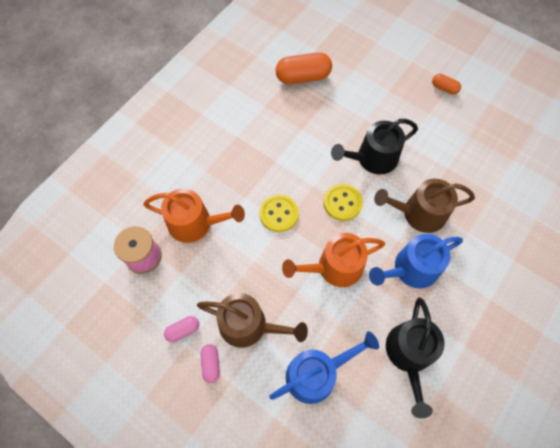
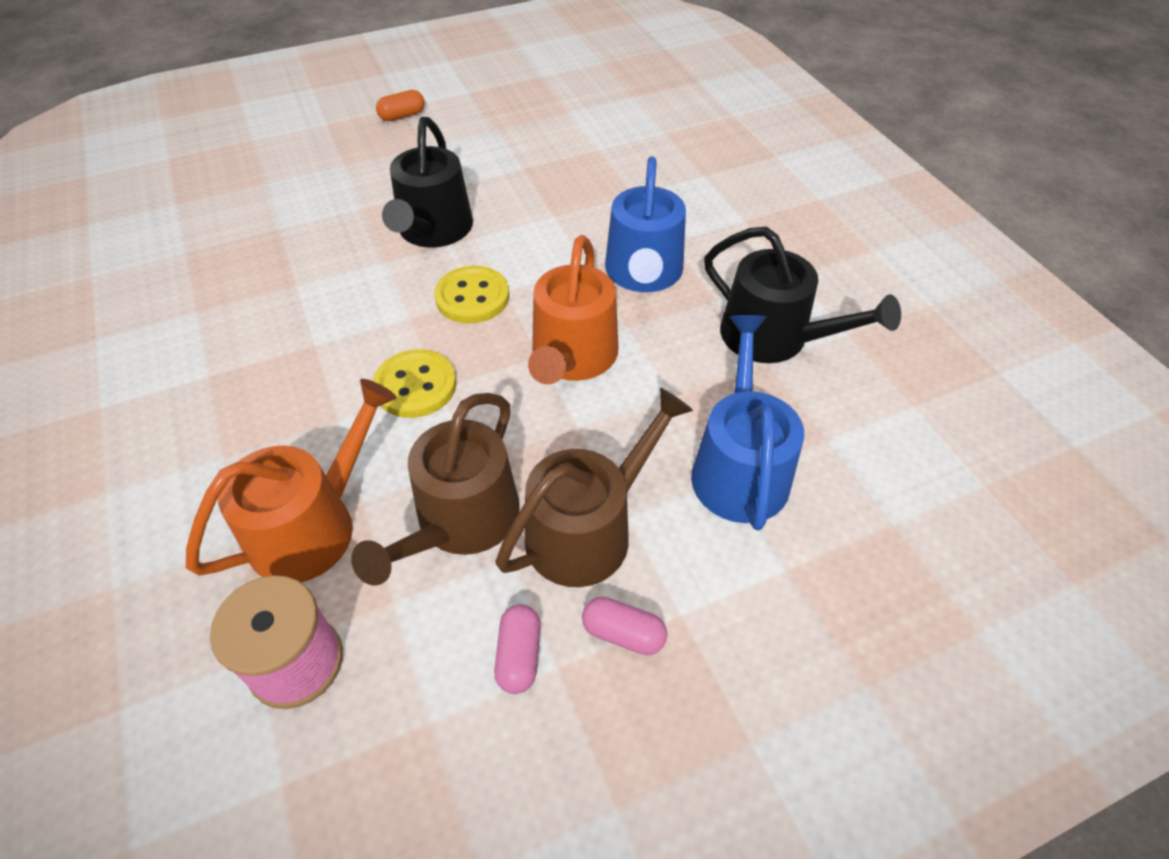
camera: 60 degrees left, 15 degrees down
(303, 77) = (205, 240): orange capsule -> none
(419, 213) = (565, 225): brown watering can -> brown watering can (461, 521)

